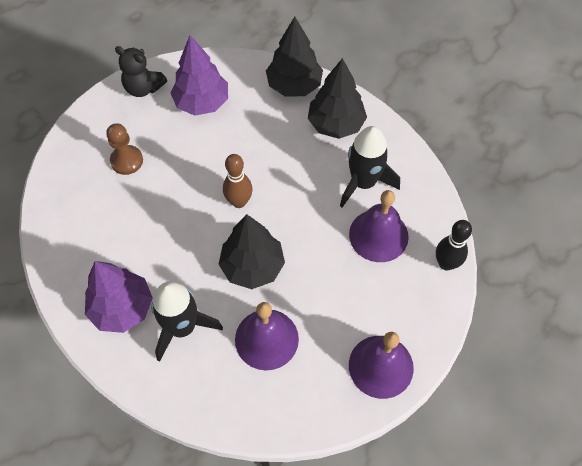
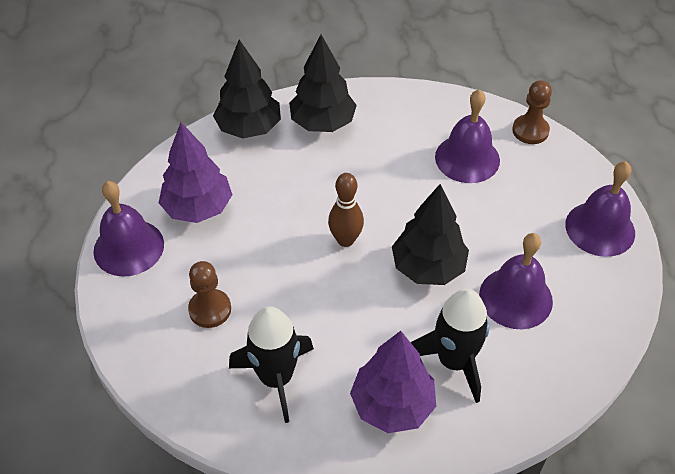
camera: 55 degrees left, 10 degrees down
(143, 88) = (128, 247): black teddy bear -> purple bell
(363, 182) = (403, 138): black rocket -> black rocket (276, 378)
(446, 263) = (530, 131): black bowling pin -> brown pawn

